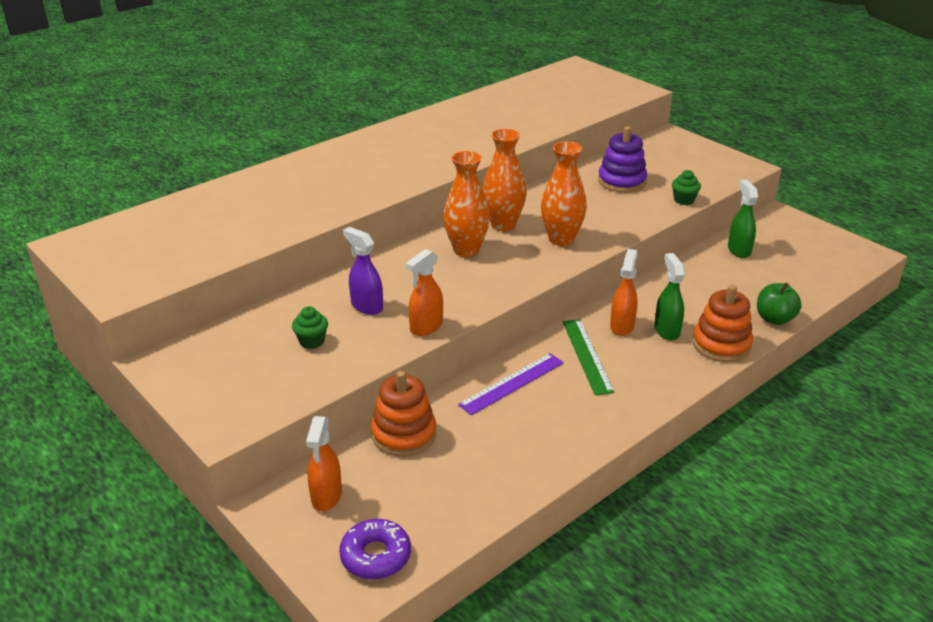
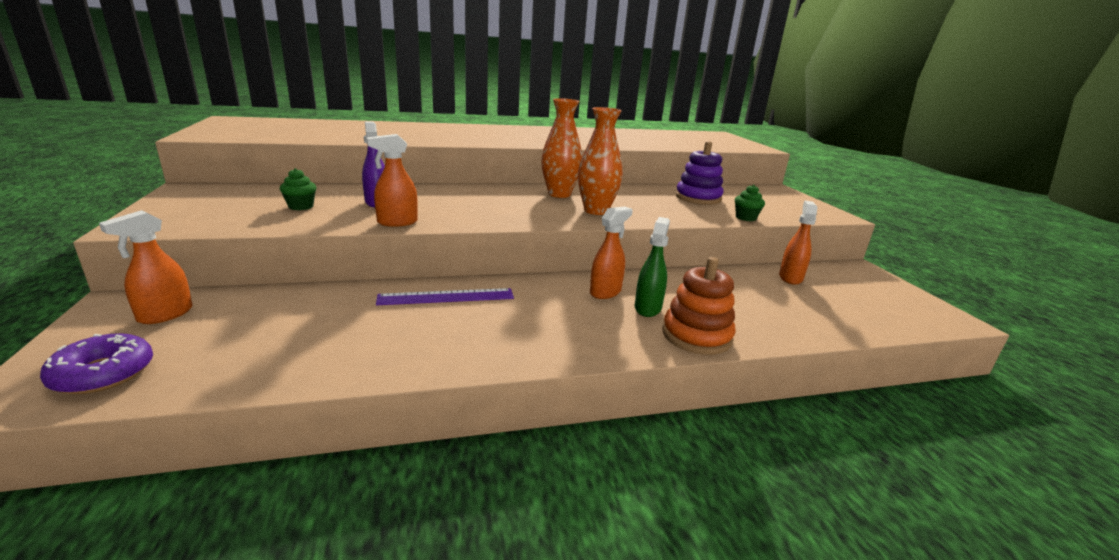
camera: 25 degrees right, 10 degrees down
(404, 434) = (301, 298): orange stacking toy -> none
(466, 250) = (507, 198): orange vase -> none
(586, 356) = (543, 301): green ruler -> none
(739, 250) = (790, 278): green spray bottle -> orange spray bottle
(774, 319) = (784, 335): green apple -> none

